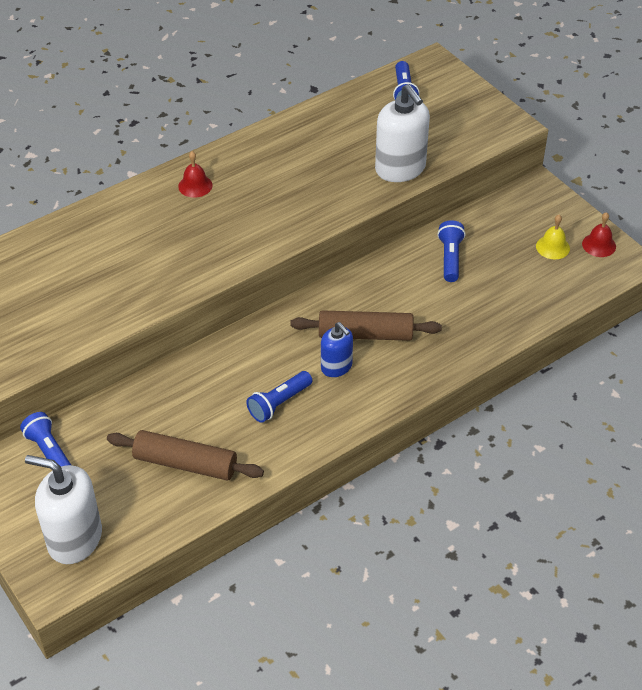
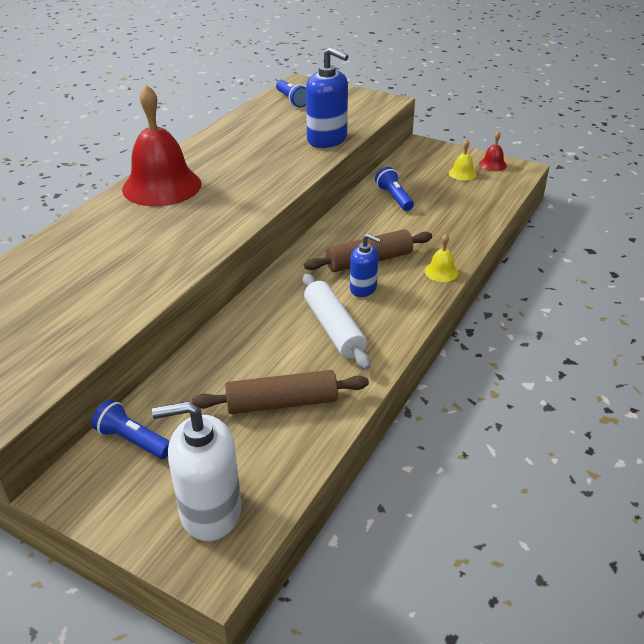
camera: 25 degrees left, 10 degrees down
(195, 185) = (162, 186): red bell -> red bell, size x2.43
(278, 403) = (334, 329): blue flashlight -> white rolling pin
(400, 169) = (327, 139): white soap dispenser -> blue soap dispenser
(427, 374) = (441, 272): none -> yellow bell

